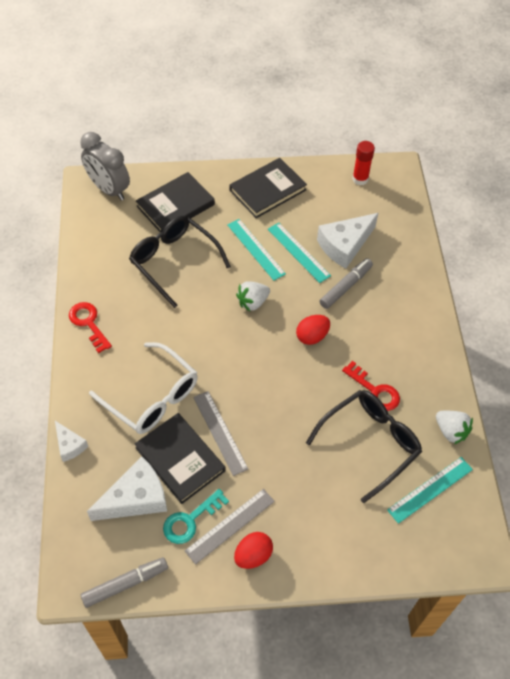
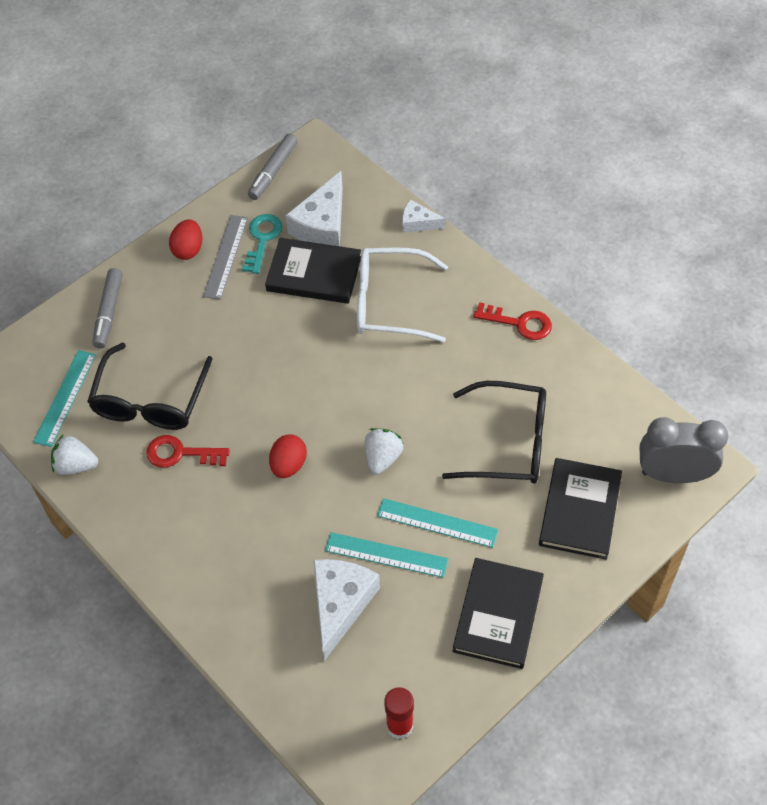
camera: 145 degrees right, 0 degrees up
(220, 432) = (299, 317): grey ruler -> none
(345, 286) = (297, 550): grey marker -> grey marker (109, 312)

